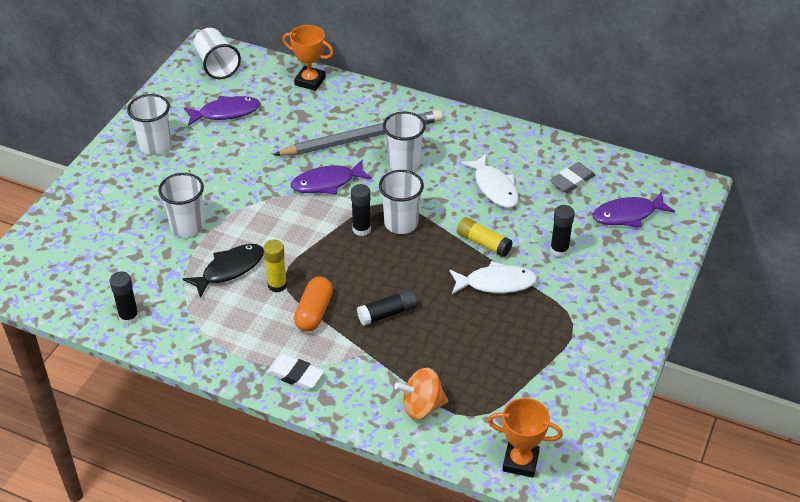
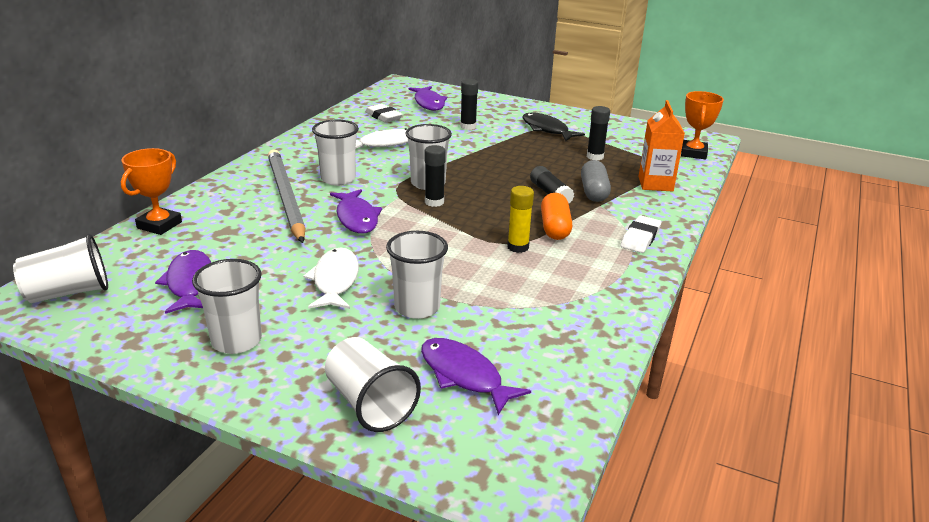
camera: 90 degrees left, 15 degrees down
(83, 211) = (370, 404): none -> white cup
(104, 253) = (464, 375): none -> purple fish
(129, 317) = (583, 346): black glue stick -> black glue stick (595, 157)
(229, 269) = (494, 276): black fish -> black fish (547, 129)
(314, 312) = (555, 228): orange capsule -> orange capsule turned 75 degrees clockwise
(395, 349) = (594, 192): none -> grey capsule
(422, 406) = (655, 184): orange spinning top -> orange carton
(483, 243) = (458, 152): yellow glue stick -> none
(496, 283) = (507, 150): white fish -> white fish (335, 280)
(572, 180) = (383, 116): grey eraser -> white eraser

